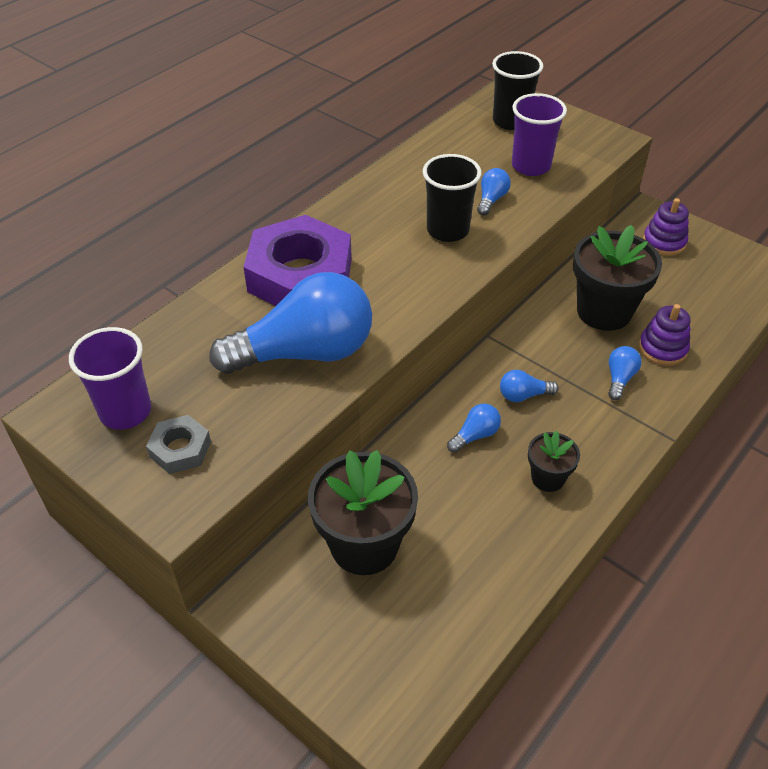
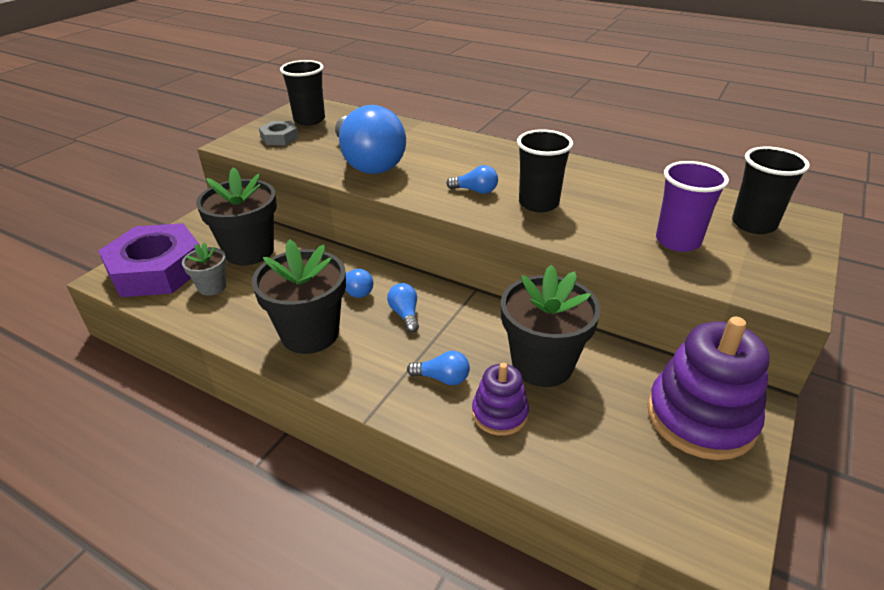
camera: 80 degrees right, 10 degrees down
(125, 411) = (309, 120): purple cup -> black cup
(300, 275) = (450, 151): purple nut -> purple nut (157, 269)
(442, 584) = (212, 287): none -> grey flower pot
(491, 200) = (600, 222): blue light bulb -> blue light bulb (475, 191)
(547, 478) = (310, 334): black flower pot -> black flower pot, size x1.93
(664, 242) = (701, 417): purple stacking toy -> purple stacking toy, size x1.85

